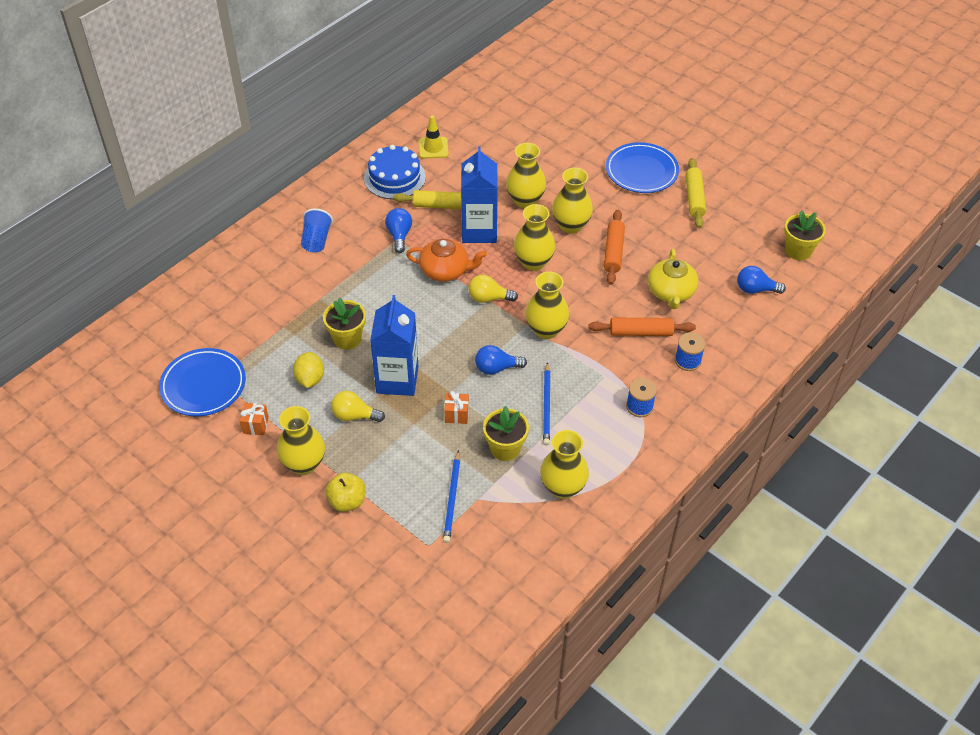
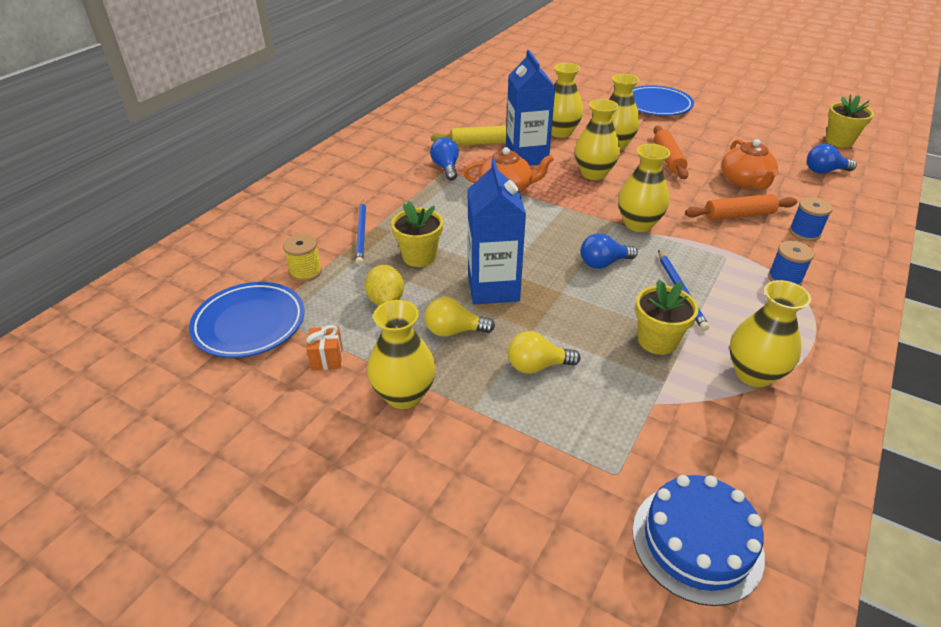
camera: 10 degrees left, 10 degrees down
(253, 341) = (305, 272): none -> yellow spool
(316, 240) = (359, 180): blue cup -> none
(347, 501) = (479, 433): yellow apple -> none
(394, 177) = (425, 129): blue cake -> blue cake (697, 542)
(433, 148) = (455, 107): yellow traffic cone -> none
(452, 499) = (620, 408): blue pencil -> blue pencil (361, 234)
(456, 414) = (580, 313): orange gift -> none
(489, 298) = (563, 205): yellow light bulb -> yellow light bulb (537, 366)
(671, 292) = (745, 181): yellow teapot -> orange teapot
(694, 198) = (716, 117): yellow rolling pin -> none

